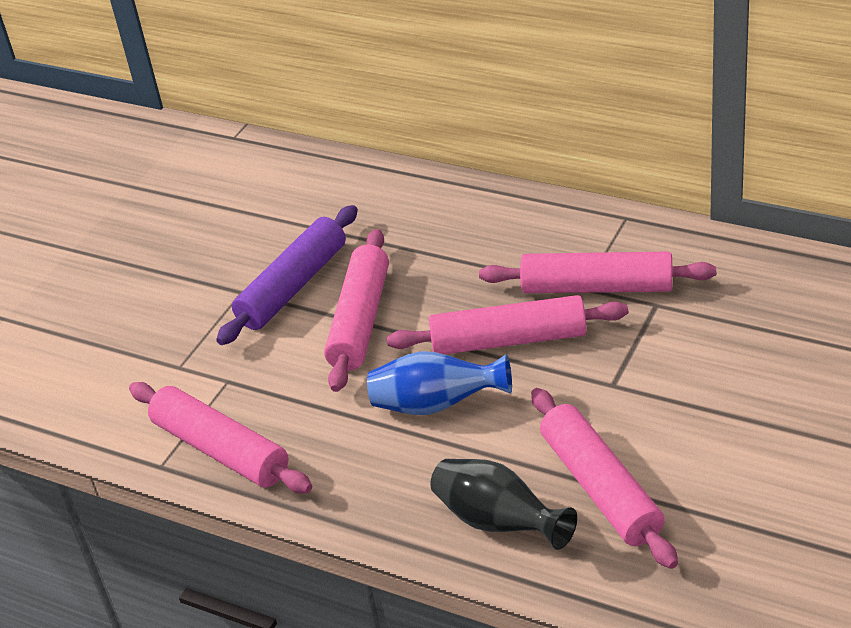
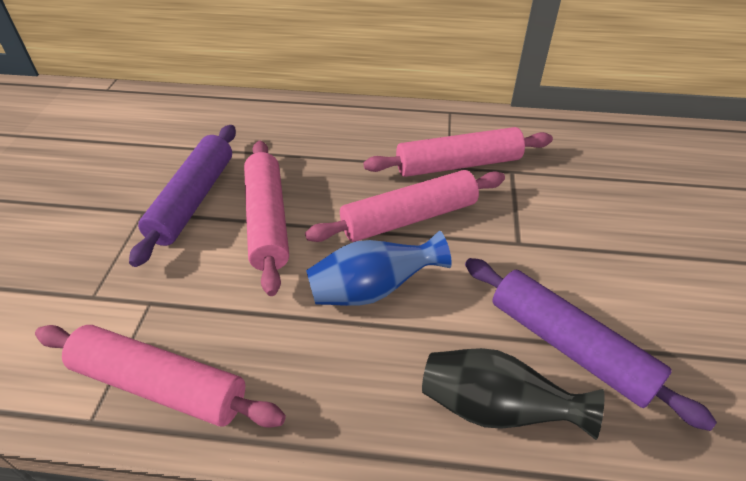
camera: 25 degrees left, 5 degrees up
(600, 488) = (569, 346): pink rolling pin -> purple rolling pin

